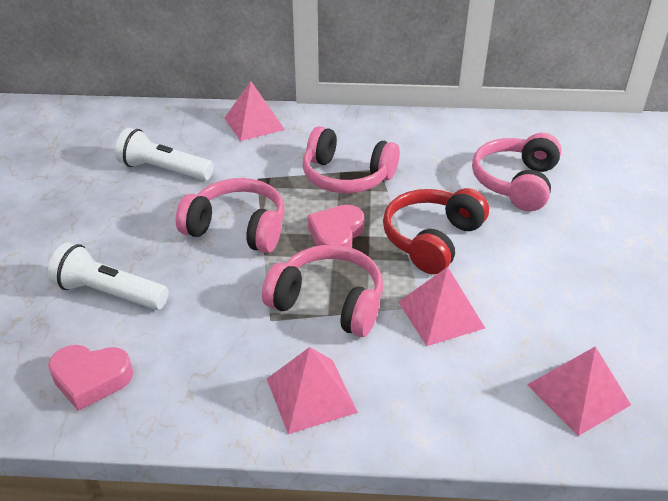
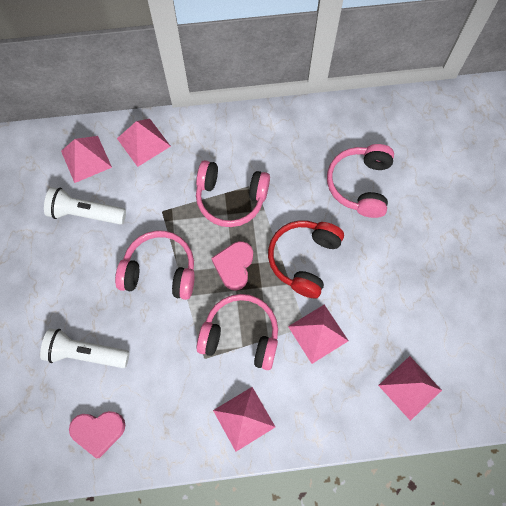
camera: 10 degrees left, 30 degrees up
(183, 129) = (86, 159): none -> pink pyramid

